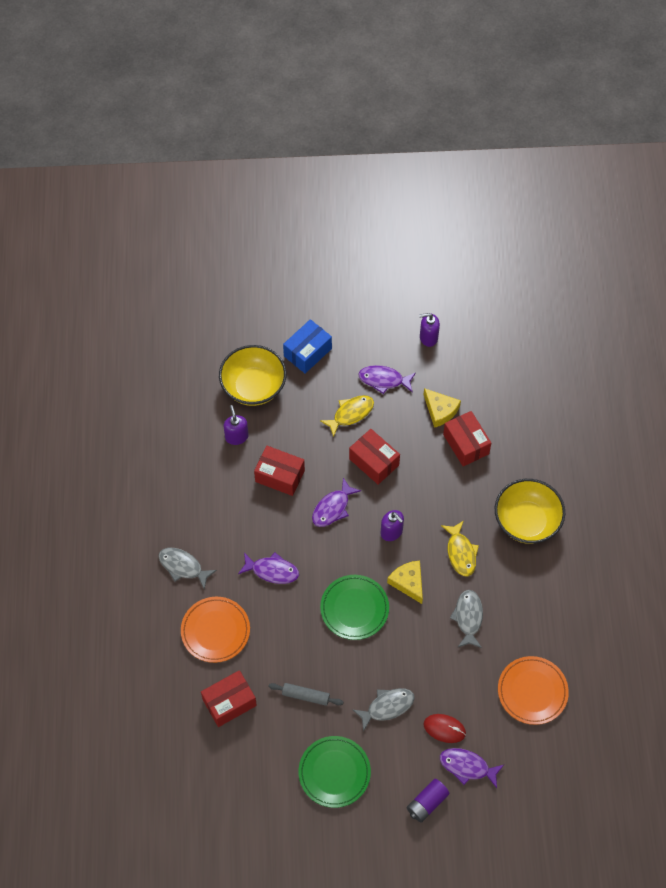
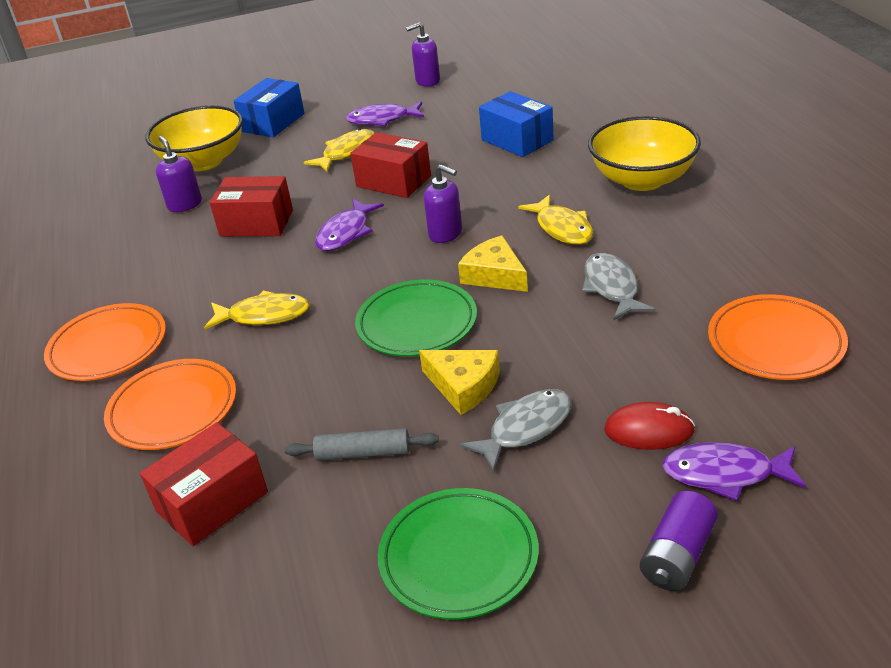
camera: 10 degrees left, 25 degrees down
(183, 566) = (108, 347): grey fish -> orange plate
(272, 571) = (264, 315): purple fish -> yellow fish
(440, 410) = (468, 124): yellow cheese -> yellow cheese (463, 386)
(466, 444) = (517, 140): red box -> blue box

